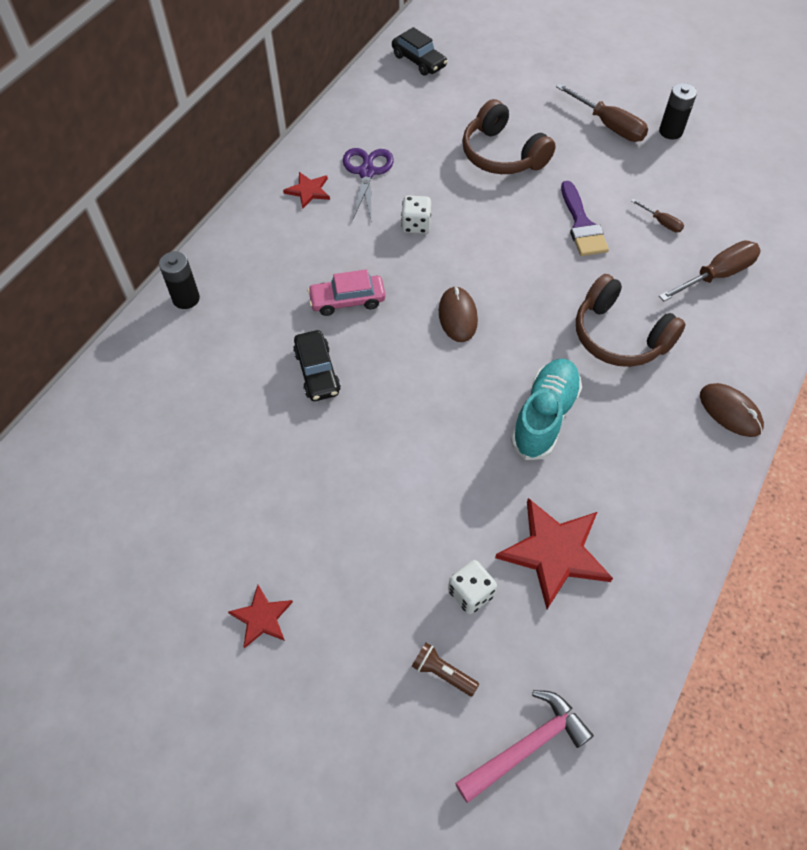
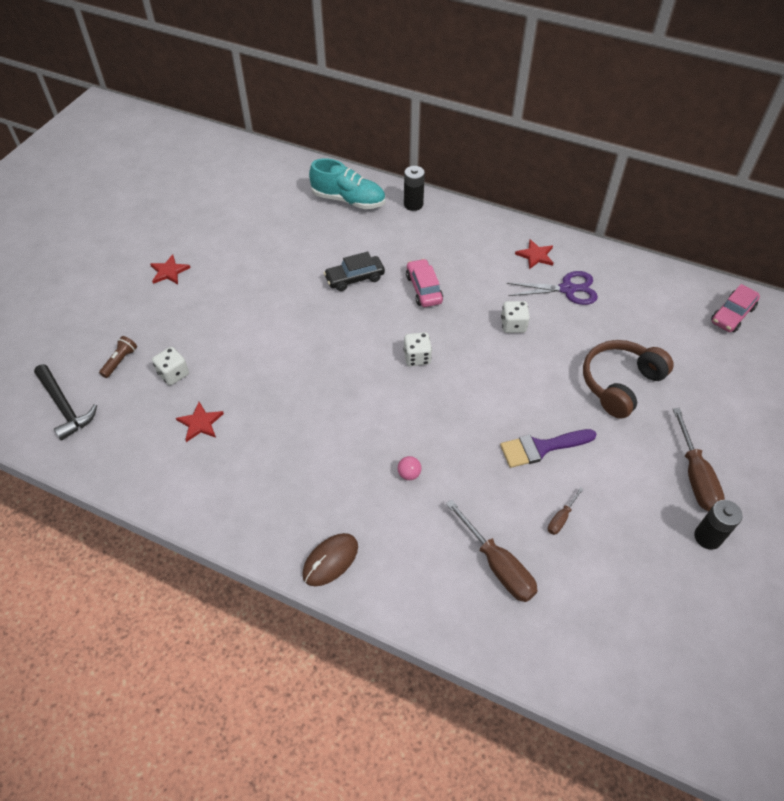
camera: 85 degrees right, 5 degrees down
(419, 61) = (732, 315): black car -> pink car
(457, 316) = (417, 357): brown mouse -> white dice
(526, 746) = (64, 406): pink hammer -> black hammer
(544, 416) = (320, 417): turquoise shoe -> turquoise shoe (348, 200)
(554, 552) = (200, 423): red star -> red star, size x0.54
(609, 126) = (695, 476): brown screwdriver -> brown screwdriver turned 45 degrees counterclockwise
(619, 336) = (409, 474): brown headphones -> pink ball

